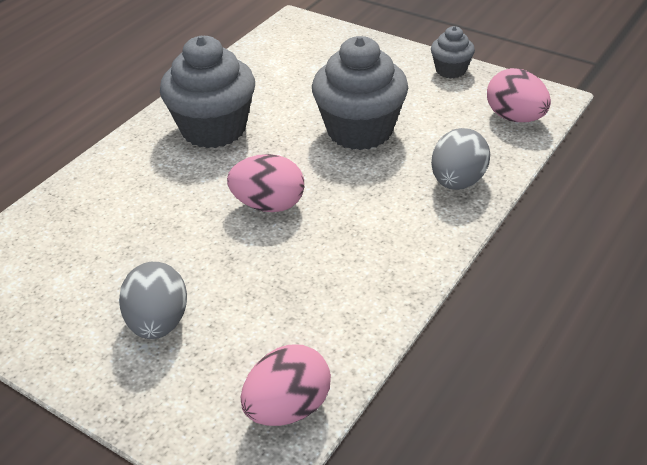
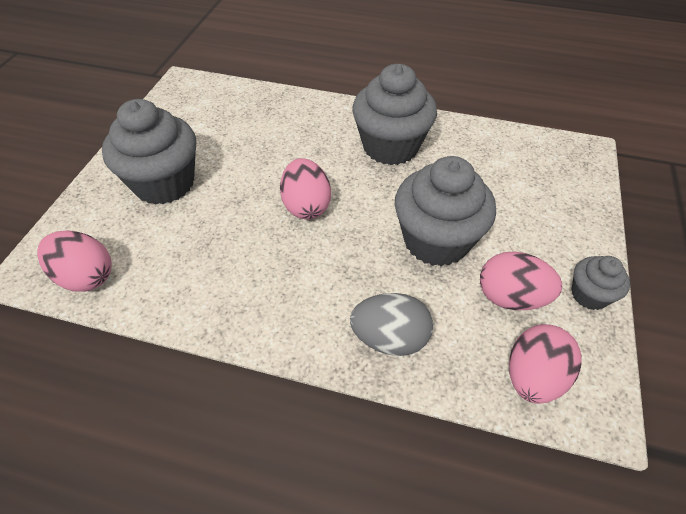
camera: 70 degrees right, 10 degrees up
(158, 323) = (164, 183): grey egg -> grey cupcake
(439, 107) = (510, 297): none -> pink egg

